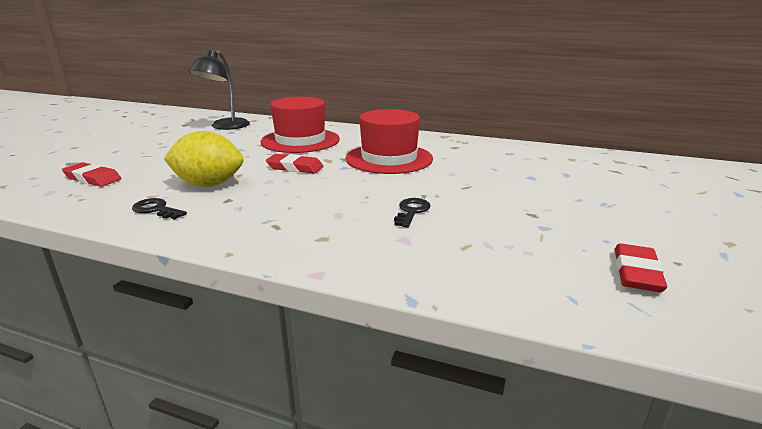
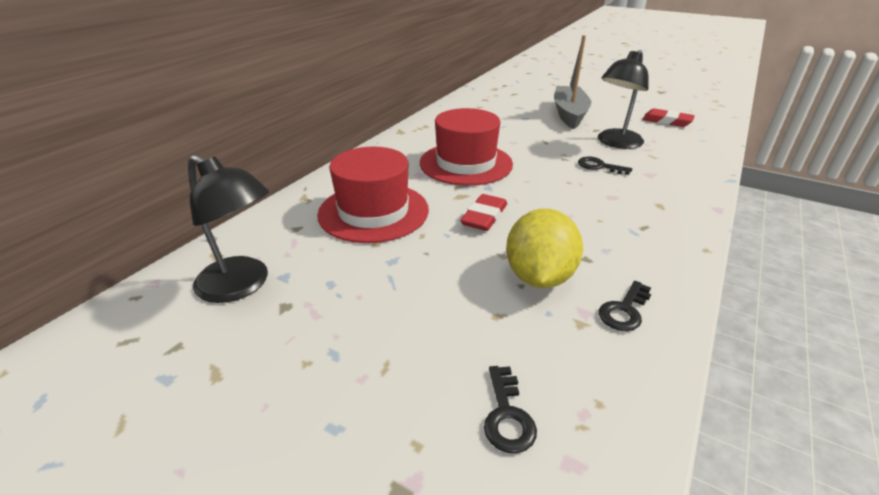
camera: 80 degrees left, 10 degrees up
(92, 178) = (507, 415): red eraser -> black key
(493, 224) = (616, 143): none -> black lamp
(575, 200) = (569, 114): none -> grey boat

